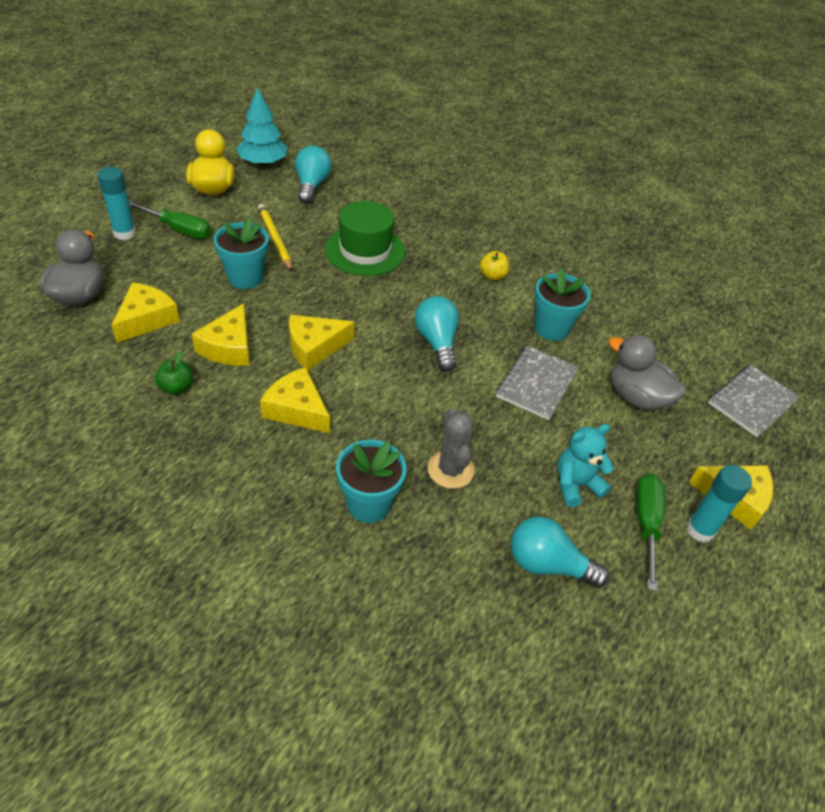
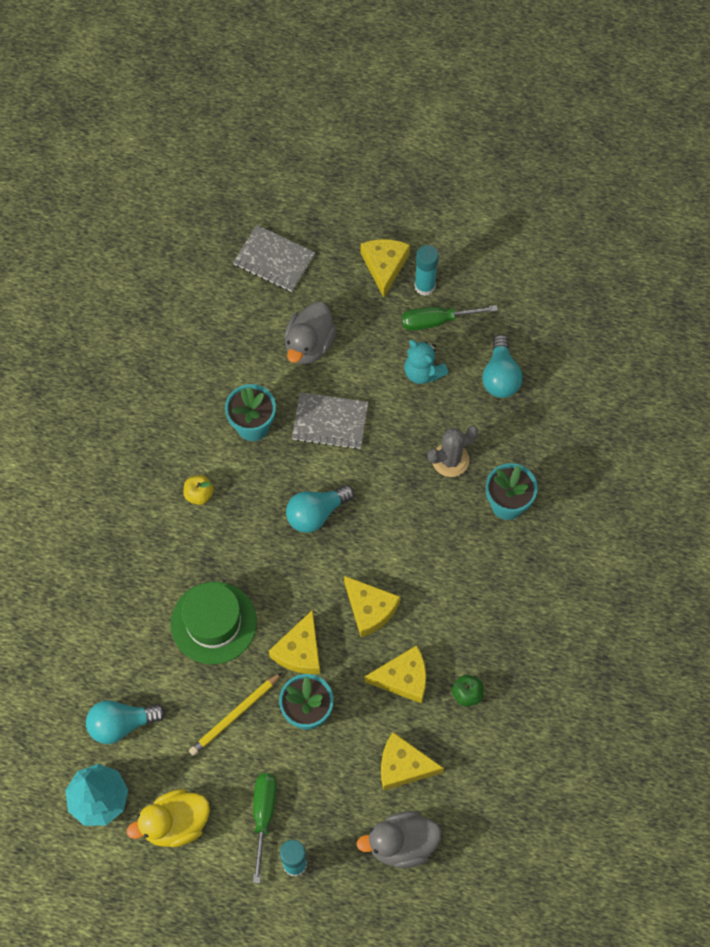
camera: 105 degrees left, 20 degrees up
(297, 409) = (445, 591): yellow cheese -> yellow cheese (300, 651)

